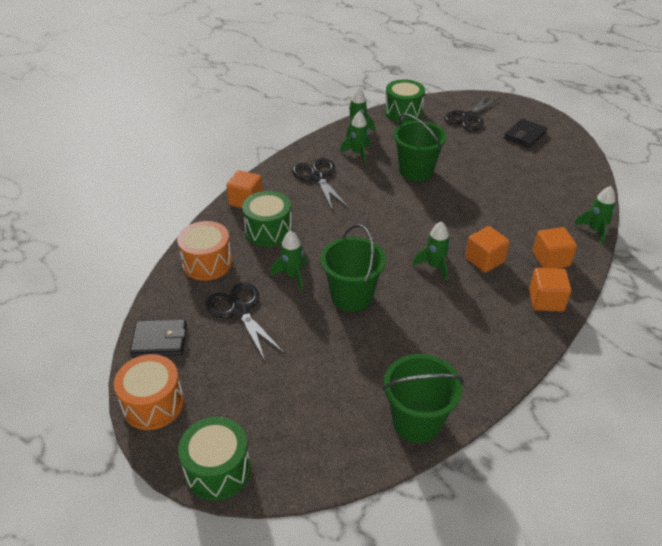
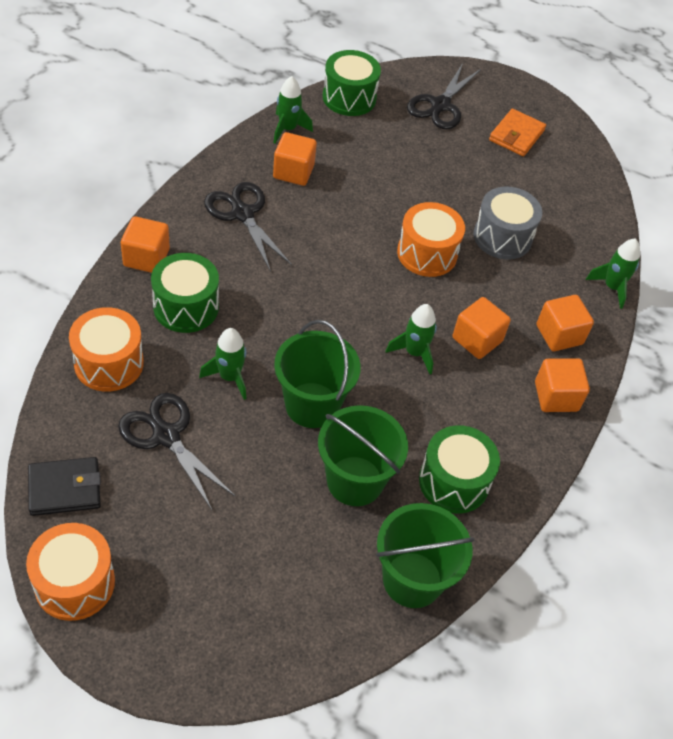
camera: 15 degrees left, 10 degrees up
(218, 470) = (175, 667): green drum -> green drum (454, 481)
(358, 154) = (293, 172): green rocket -> orange cube
(416, 171) = (376, 200): green bucket -> green bucket (355, 481)
(450, 204) = (427, 253): none -> orange drum
(509, 196) = (502, 237): none -> grey drum
(524, 135) = (516, 135): black wallet -> orange wallet

